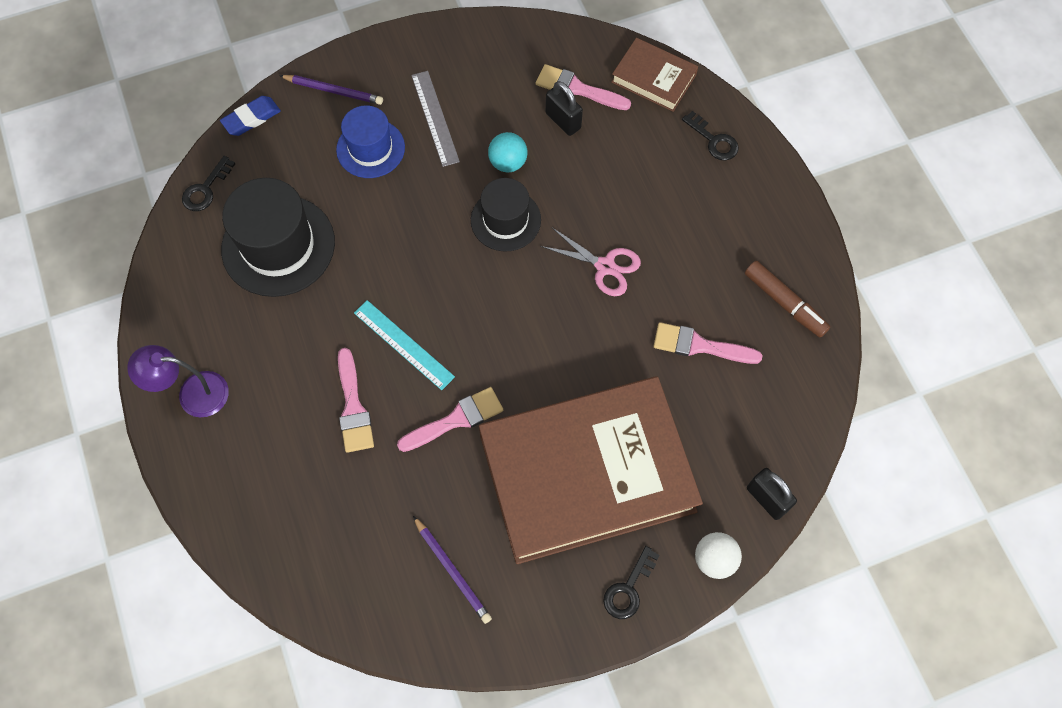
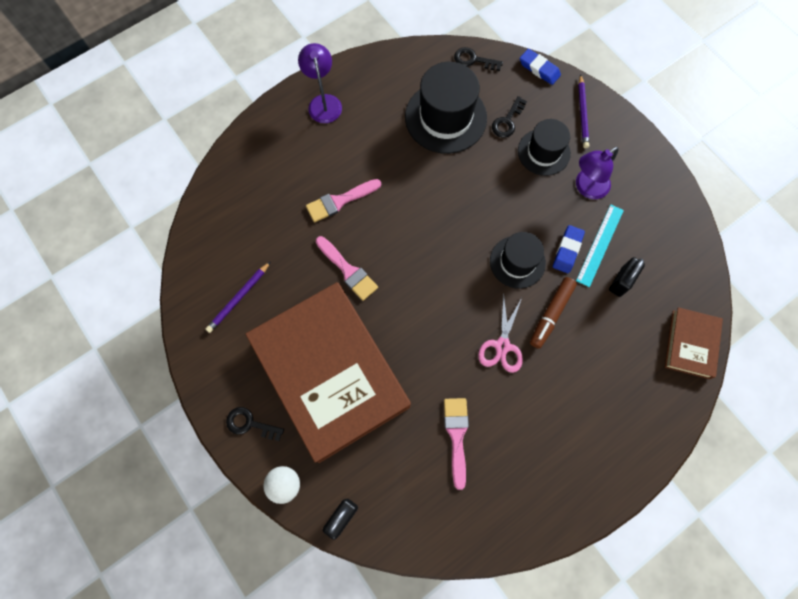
camera: 75 degrees right, 5 degrees up
(370, 148) = (543, 152): blue hat -> black hat
(403, 344) = (395, 219): turquoise ruler -> turquoise ruler (600, 245)
(435, 118) = (586, 188): grey ruler -> purple lamp
(508, 163) = (567, 250): turquoise ball -> blue eraser
(577, 89) = (655, 285): pink brush -> none
(714, 140) = (649, 408): black key -> black key (507, 121)
(784, 302) = (516, 500): brown marker -> brown marker (551, 314)

